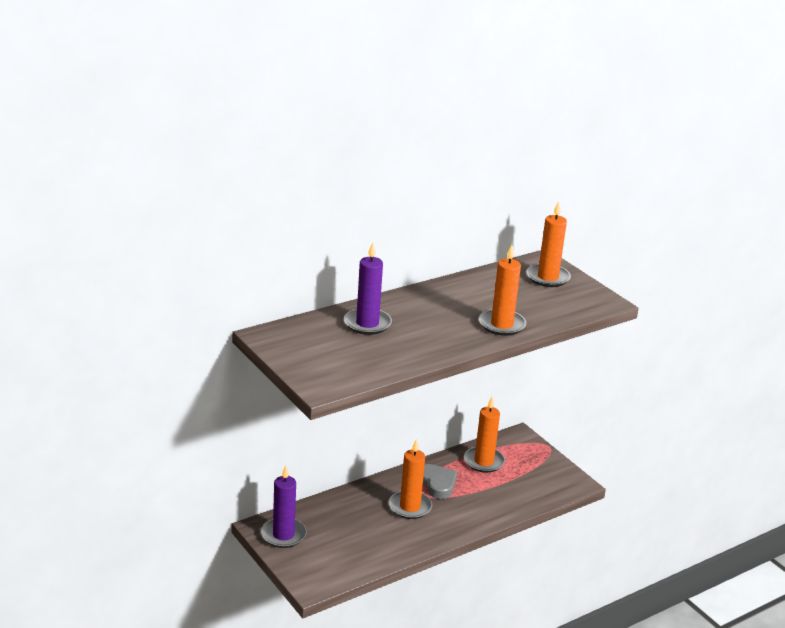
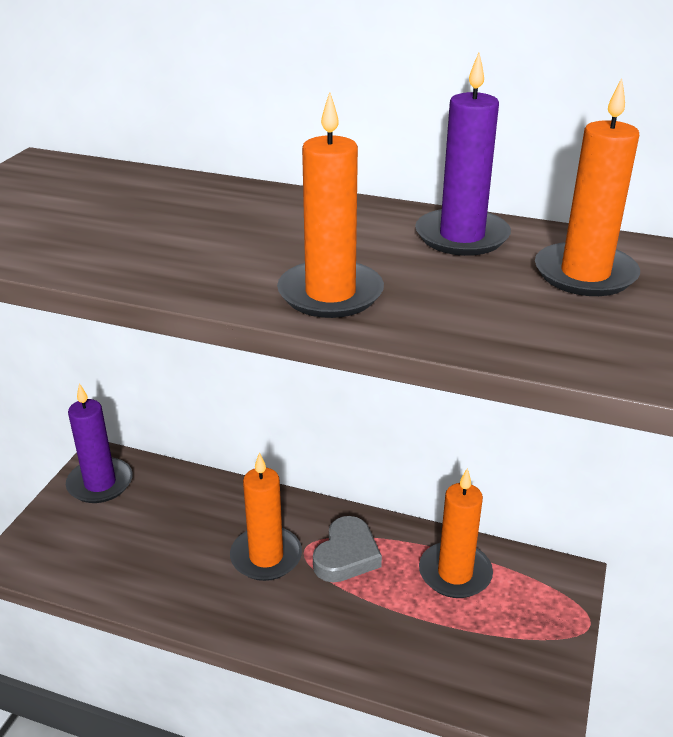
camera: 55 degrees right, 5 degrees up
(367, 324) = (164, 202): purple candle -> purple candle (462, 236)

